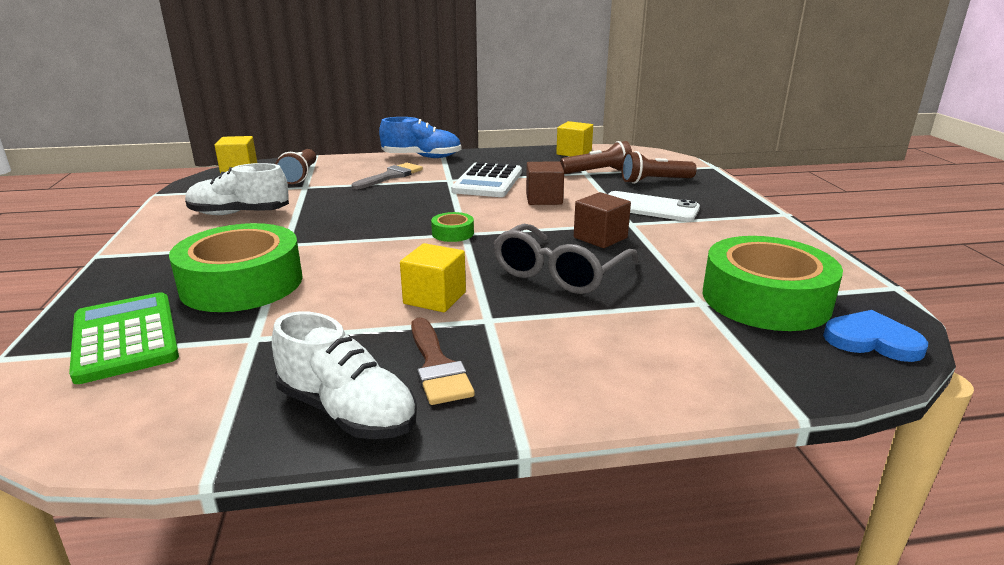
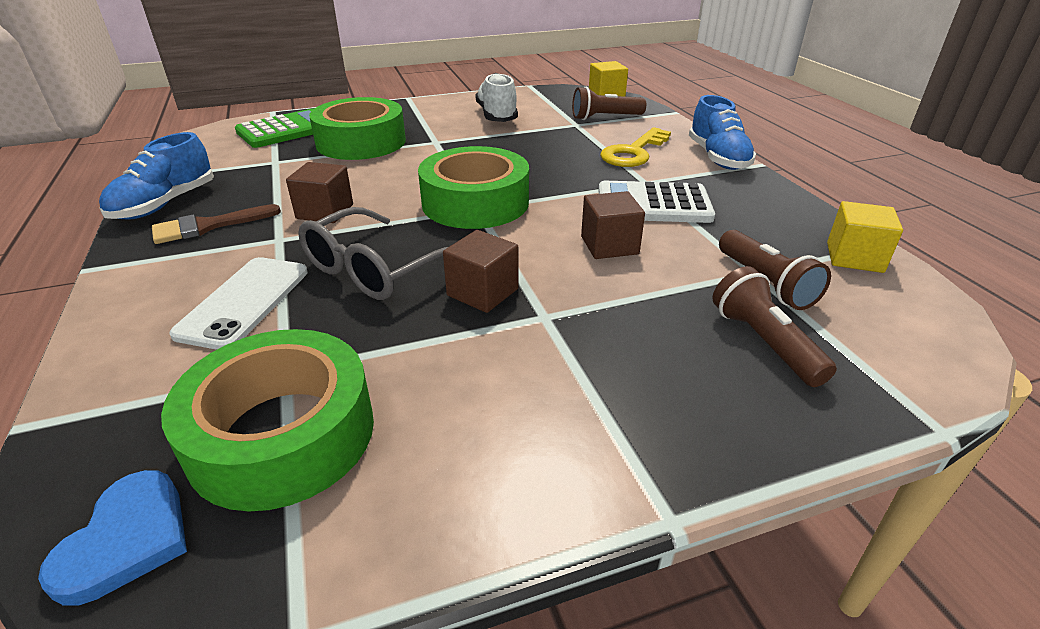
camera: 80 degrees right, 10 degrees up
(347, 411) = (165, 204): white shoe -> blue shoe
(391, 176) = (633, 152): grey brush -> yellow key
(434, 298) = (325, 211): yellow cube -> brown cube
(453, 233) = (475, 202): green tape -> green tape, size x2.37
(560, 273) = (375, 269): grey glasses -> grey glasses turned 75 degrees counterclockwise
(649, 207) = (620, 334): white phone -> white phone (244, 302)

